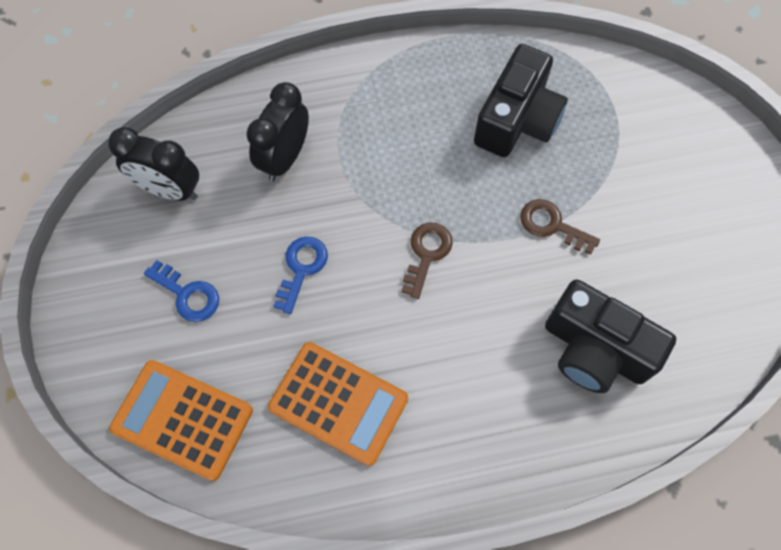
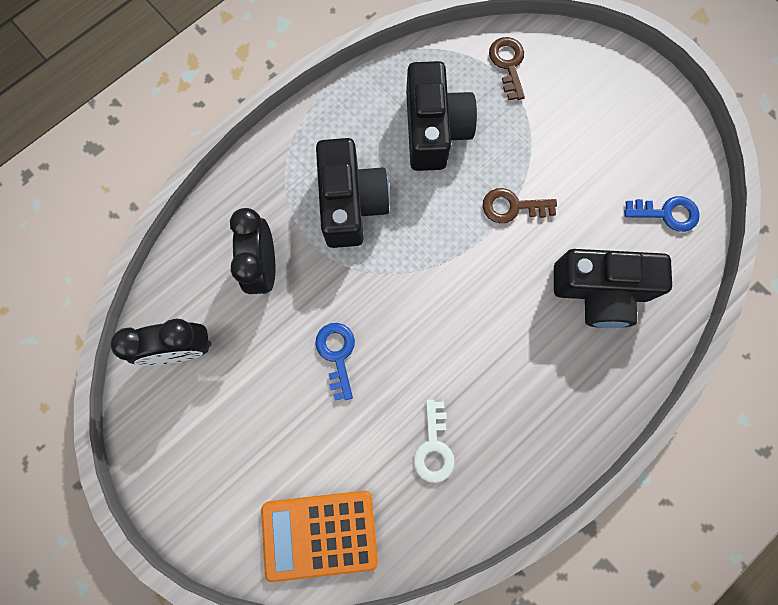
camera: 30 degrees left, 10 degrees up
(187, 294) = (257, 430): blue key -> blue key (667, 213)
(338, 403) = (434, 447): orange calculator -> white key
(398, 144) = (351, 203): none -> black camera
(426, 254) = (429, 285): brown key -> brown key (508, 64)

